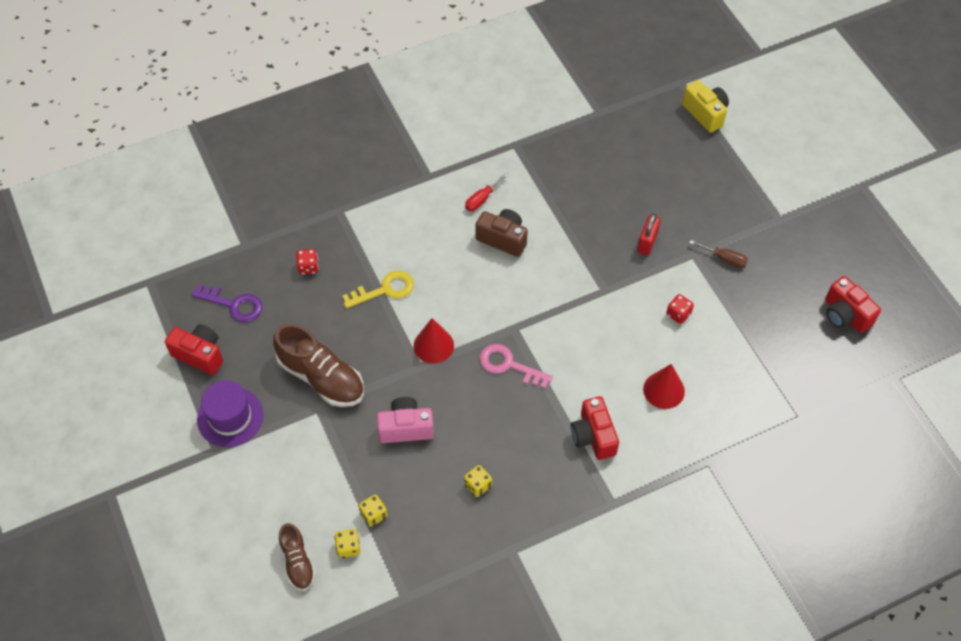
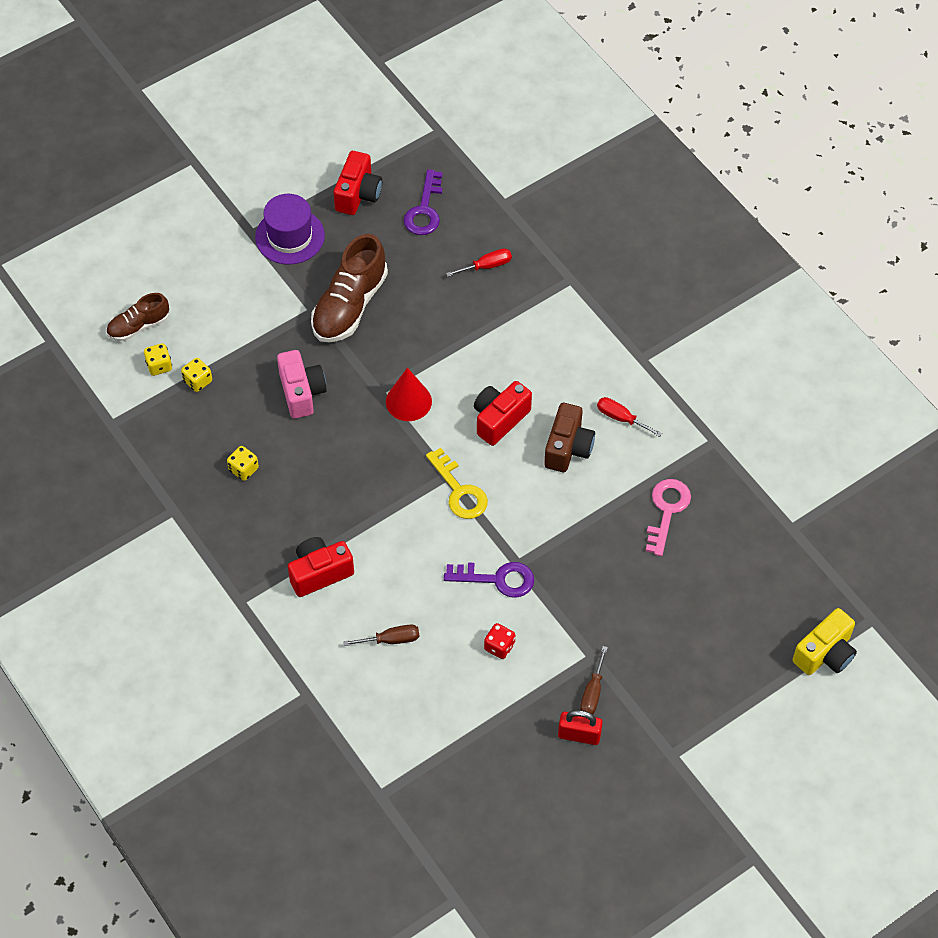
camera: 80 degrees right, 0 degrees up
(308, 267) = (487, 266): red dice -> red screwdriver
(385, 290) = (472, 343): yellow key -> yellow key (459, 491)
(508, 365) = (396, 478): pink key -> pink key (667, 510)
(617, 306) = (497, 579): none -> purple key
(647, 242) = (598, 603): red padlock -> red padlock (579, 735)
(664, 390) = (391, 640): red cone -> brown screwdriver
(845, 315) = (537, 840): red camera -> red camera (499, 419)

